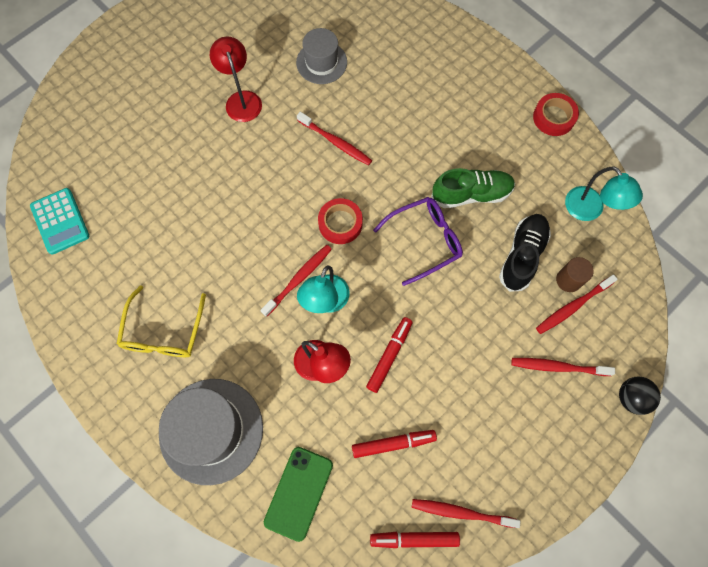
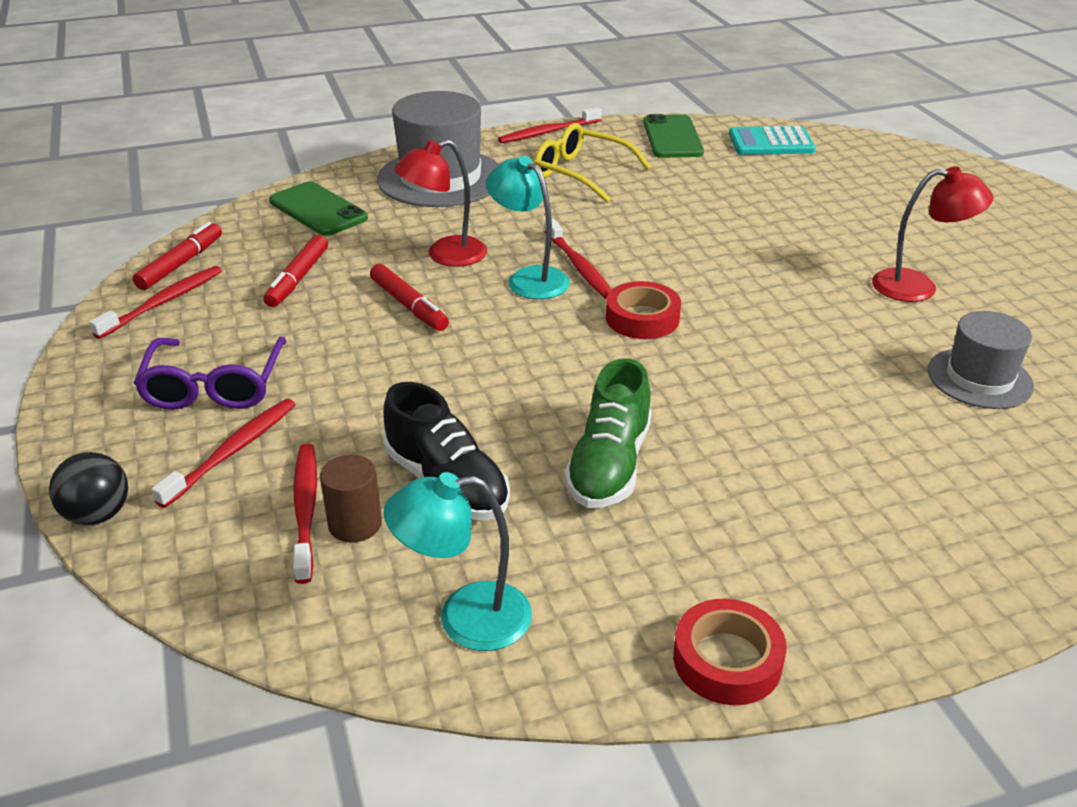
camera: 115 degrees right, 35 degrees down
(73, 291) = (672, 137): none -> green phone
(336, 142) = (795, 351): red toothbrush -> red toothbrush (548, 132)
(424, 241) = (556, 386): purple glasses -> purple glasses (214, 386)

